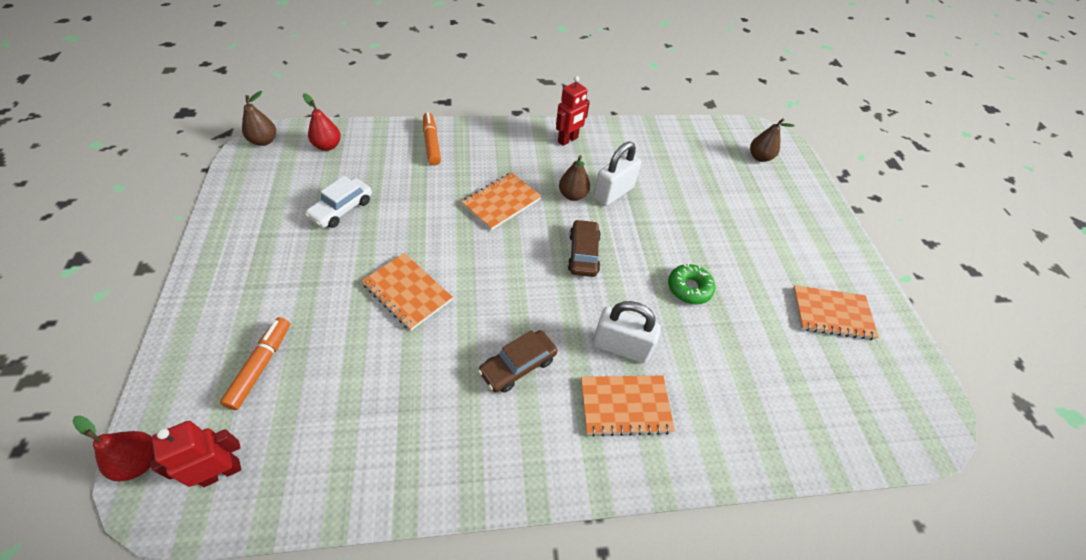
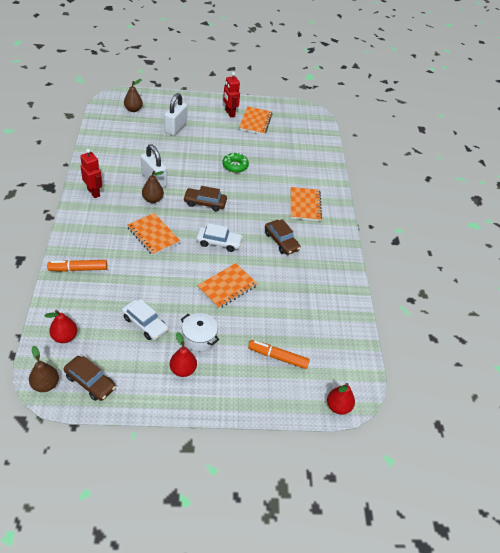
camera: 85 degrees left, 5 degrees down
(221, 472) = (342, 366): red robot -> red robot (229, 113)
(260, 172) = (90, 382): none -> brown car
(260, 252) = (183, 370): none -> red pear
(311, 265) = (199, 338): none -> white pot
(499, 276) = (219, 242): none -> white car
(620, 347) = (271, 200): white padlock -> white padlock (175, 128)

